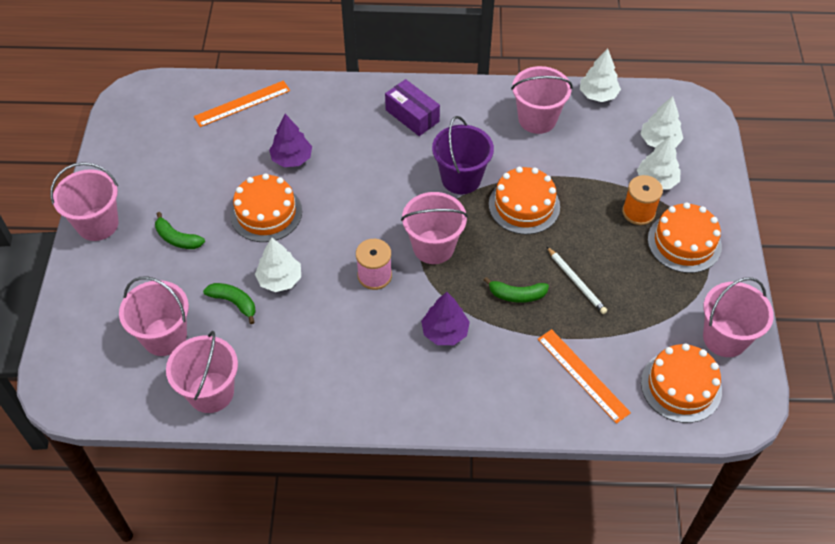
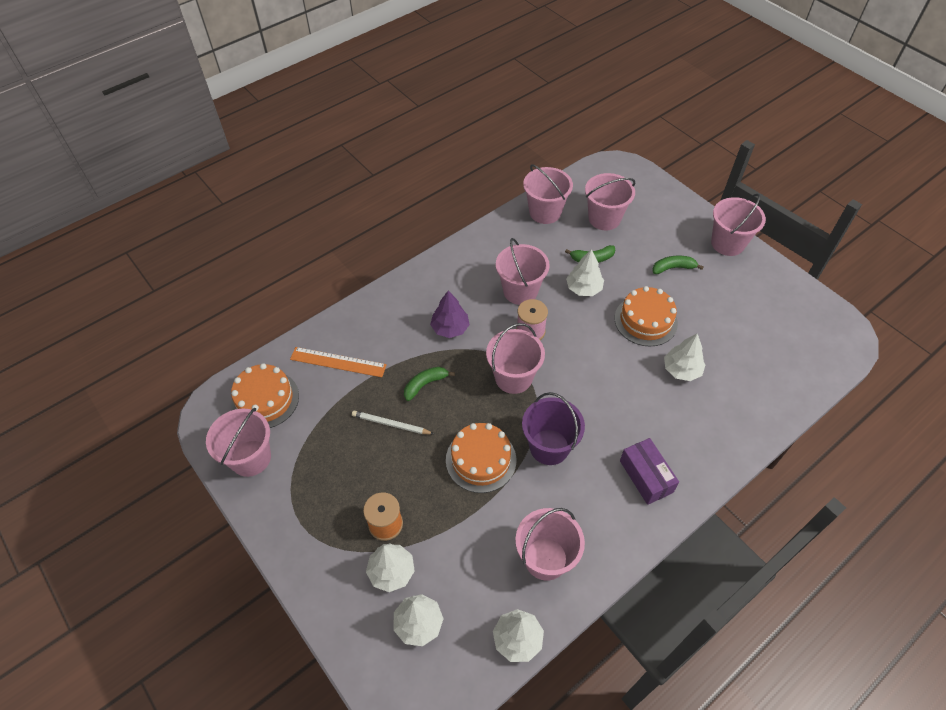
camera: 140 degrees right, 0 degrees up
(242, 103) = (773, 385): orange ruler -> none
(292, 158) = (681, 370): purple tree -> white tree
(340, 320) = (520, 291): none -> pink bucket
(412, 116) = (646, 476): purple box -> purple box turned 60 degrees clockwise
(684, 242) = (328, 522): orange cake -> none

